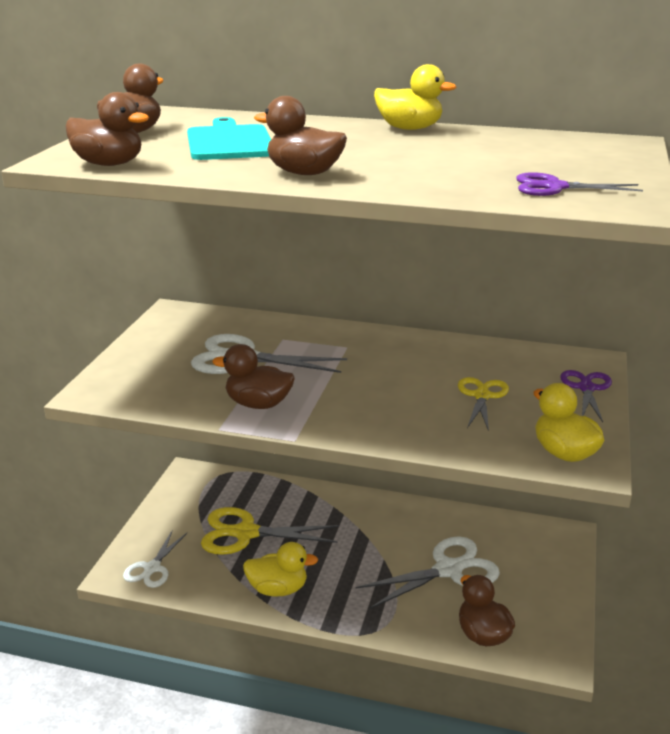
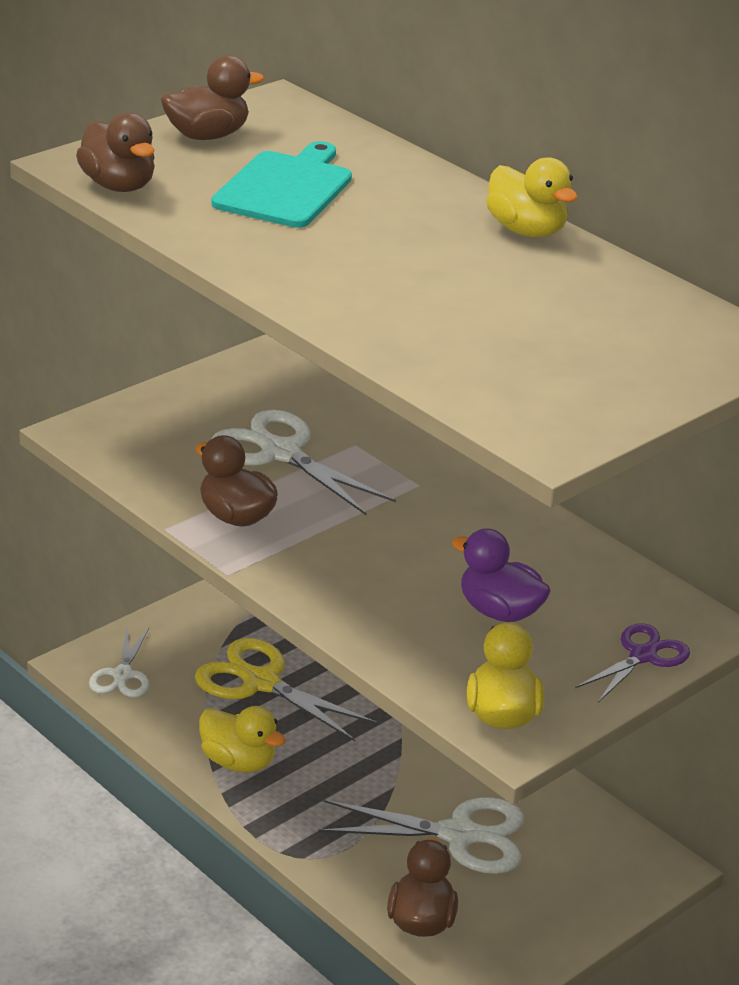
camera: 30 degrees right, 5 degrees up
(152, 568) = (122, 675): white scissors -> white scissors turned 45 degrees counterclockwise
(304, 173) = (291, 268): brown duck -> none
(482, 396) = (499, 611): yellow scissors -> purple duck
(554, 187) = (521, 385): purple scissors -> none

